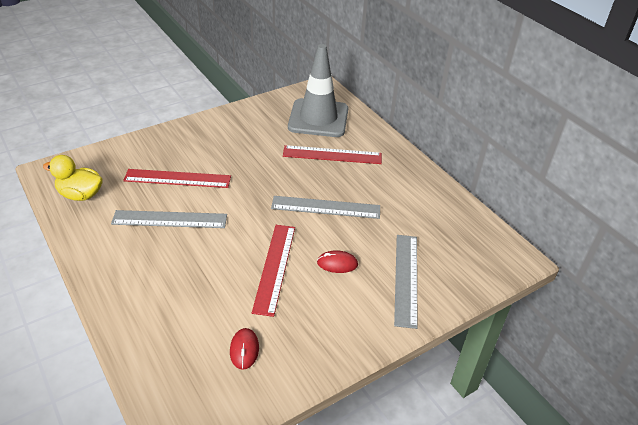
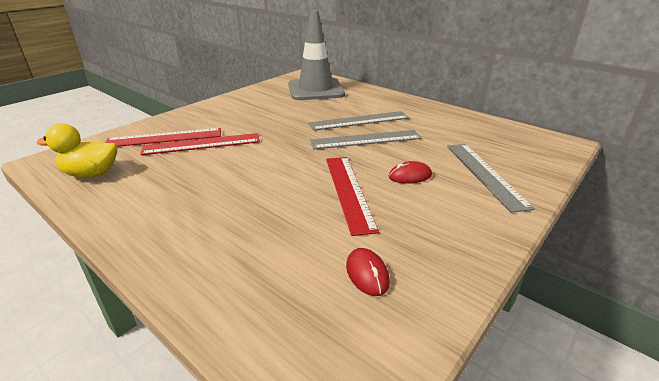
camera: 15 degrees left, 10 degrees down
(170, 219) = (208, 175): grey ruler -> grey ruler (359, 121)
(332, 155) = (344, 108): red ruler -> red ruler (164, 138)

